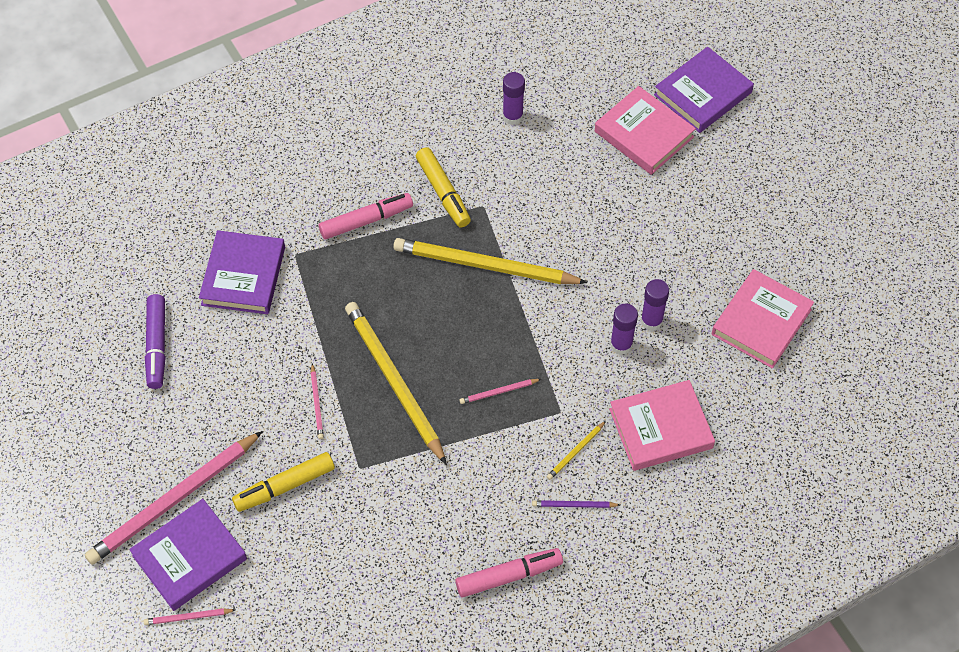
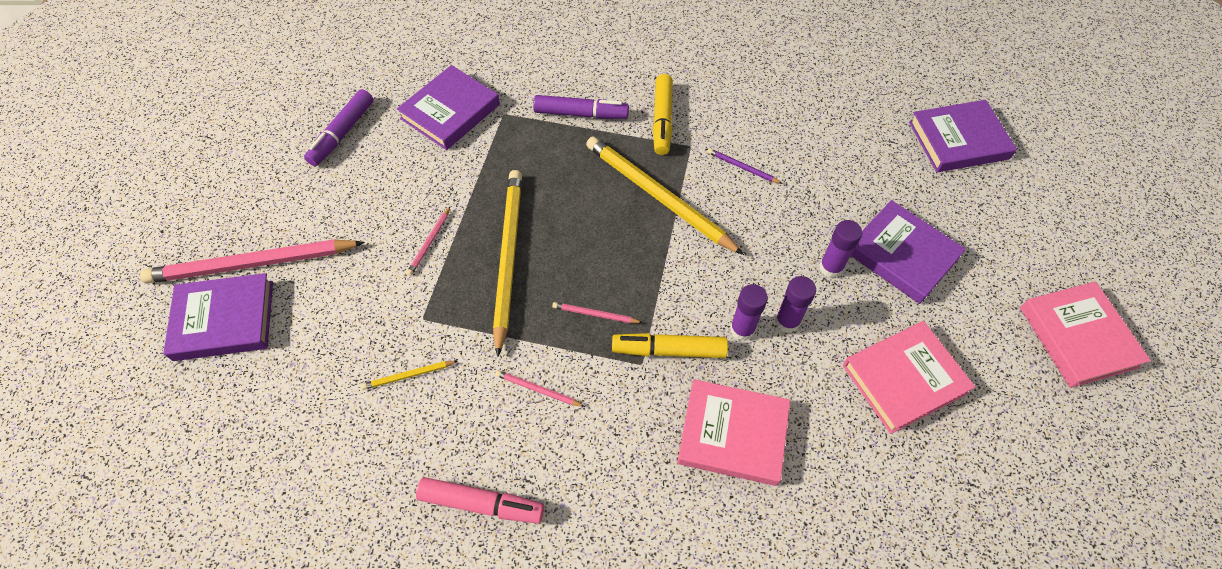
camera: 30 degrees right, 0 degrees up
(188, 617) = (178, 374): pink pencil -> pink pencil (538, 390)
(285, 486) = (348, 301): yellow marker -> yellow marker (669, 350)
(366, 221) = (580, 114): pink marker -> purple marker
(512, 116) = (764, 86): purple glue stick -> purple glue stick (831, 267)
(574, 505) = (594, 466): purple pencil -> purple pencil (742, 168)
(575, 452) = (631, 412): yellow pencil -> yellow pencil (408, 376)
(644, 134) = (879, 150): pink book -> pink book (1078, 337)
(709, 221) = (902, 255): none -> purple book

